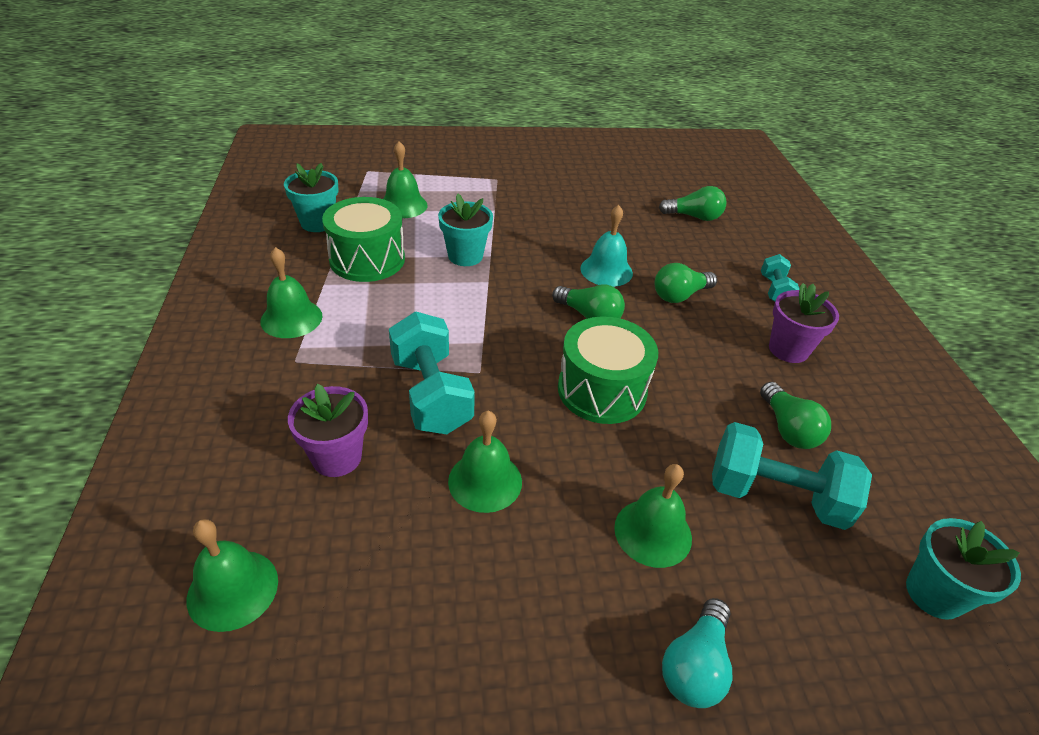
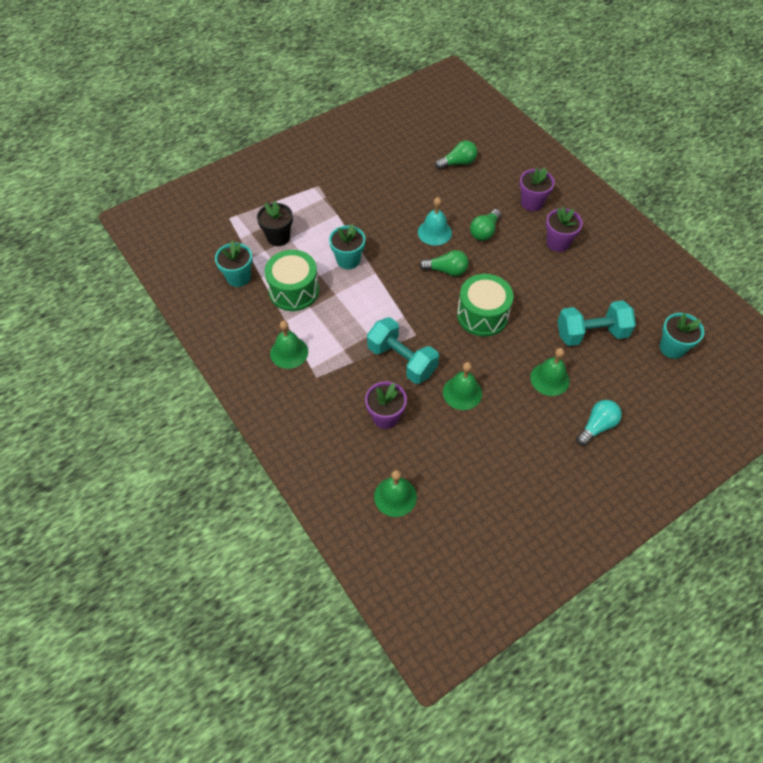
camera: 25 degrees left, 15 degrees up
(403, 205) = (278, 237): green bell -> black flower pot
(695, 665) = (597, 426): turquoise light bulb -> turquoise light bulb turned 135 degrees counterclockwise
(774, 290) = (532, 203): turquoise dumbbell -> purple flower pot
(788, 428) = (580, 293): green light bulb -> none

